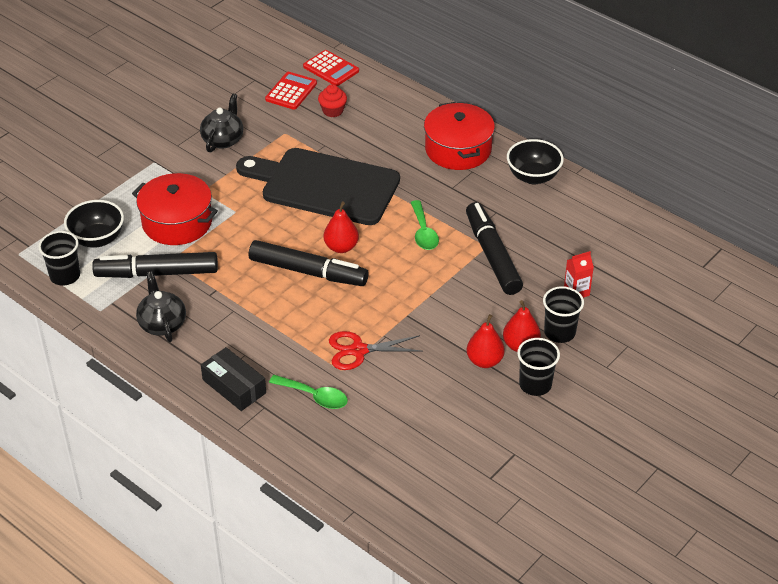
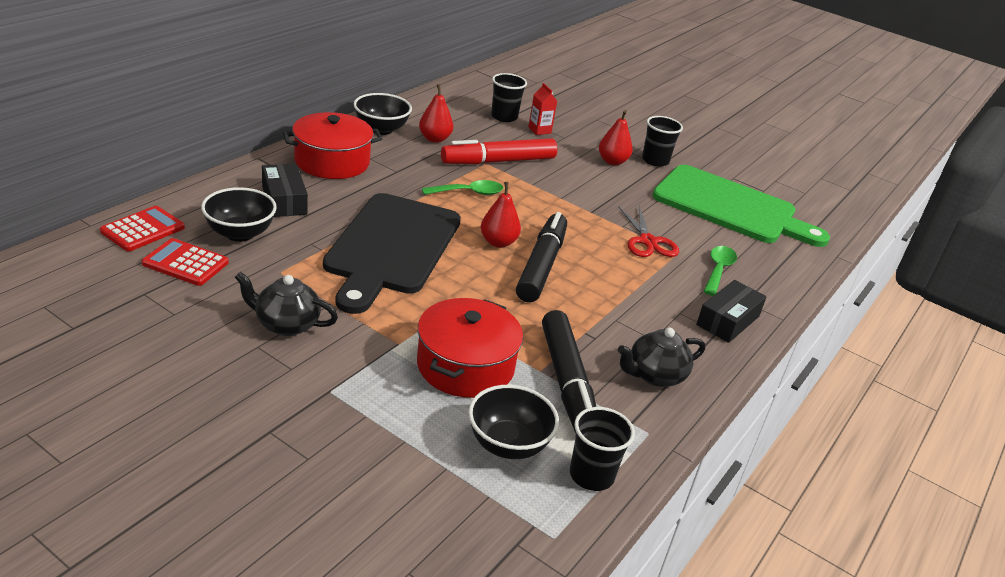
camera: 100 degrees left, 10 degrees down
(332, 111) = (240, 233): red cupcake -> black bowl
(386, 128) = (284, 200): none -> black box
(442, 435) = (730, 207): none -> green cutting board
(484, 361) = (637, 179): red pear -> red pear (435, 139)
(492, 255) = (498, 161): black marker -> red marker
(559, 332) = (591, 143): black cup -> black cup (504, 117)

